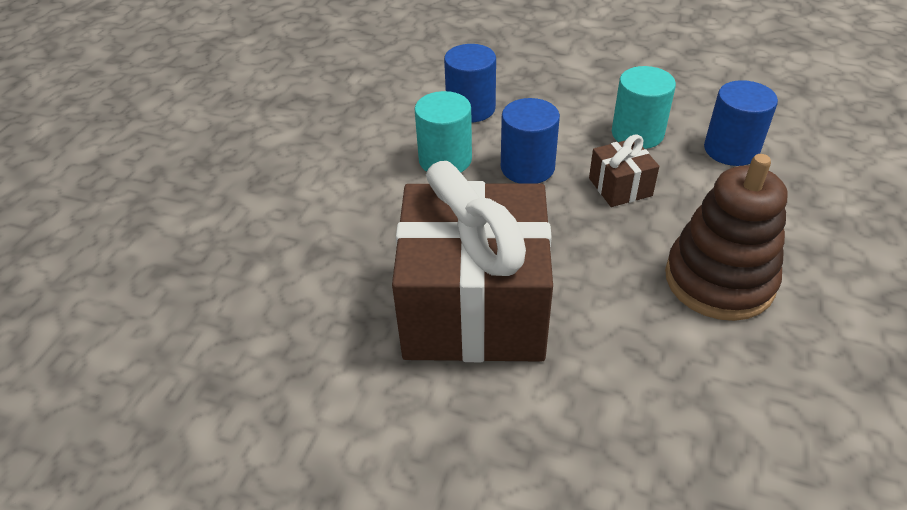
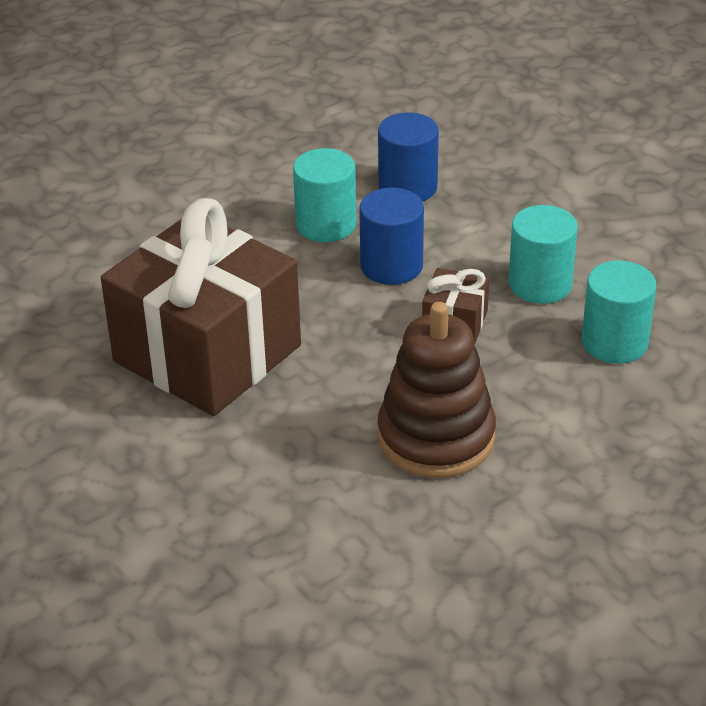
camera: 35 degrees right, 5 degrees down
(731, 149) = (614, 342): blue cylinder -> turquoise cylinder

